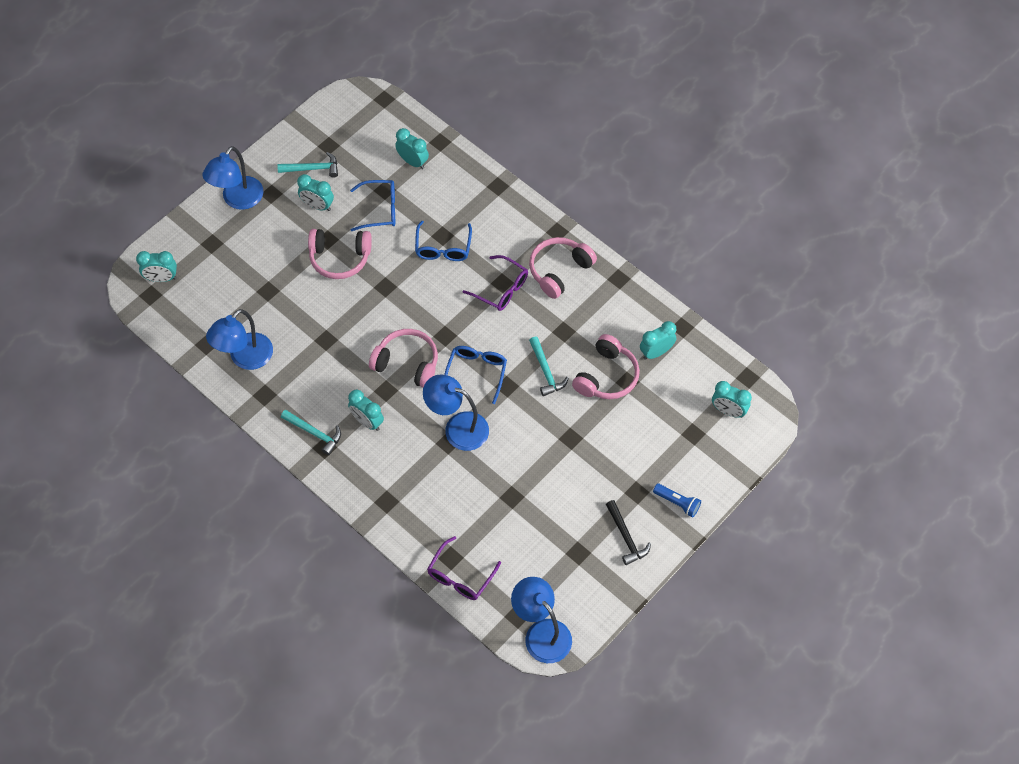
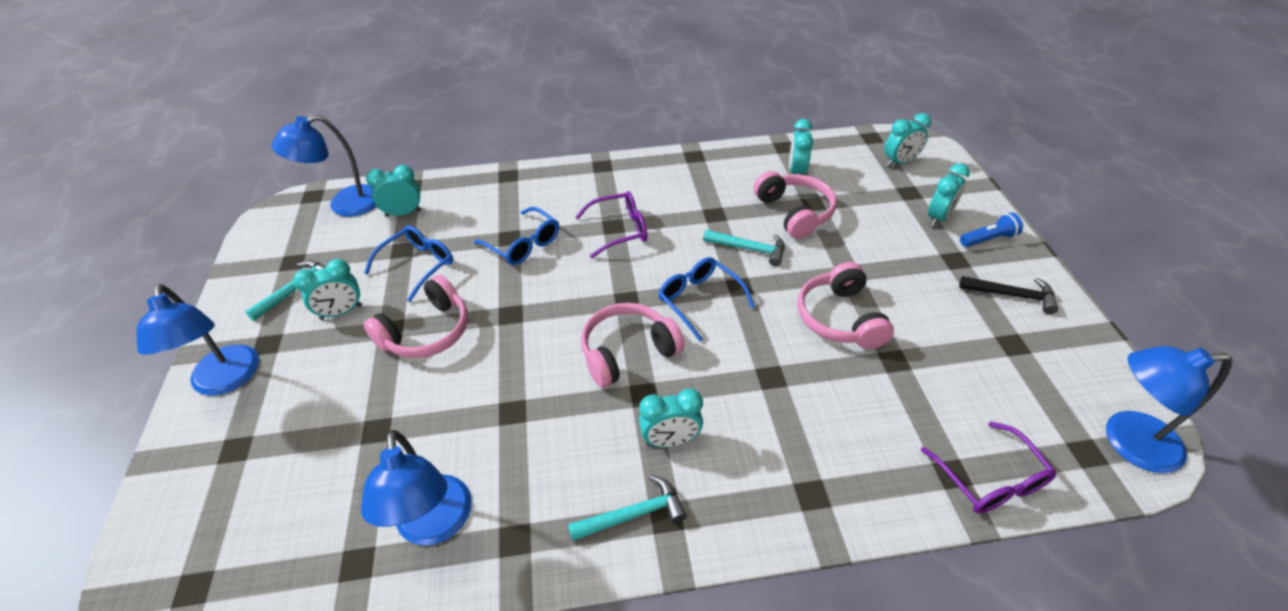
camera: 50 degrees left, 15 degrees down
(161, 278) = (191, 551): turquoise clock -> turquoise clock (938, 218)
(457, 428) = (758, 356): blue lamp -> blue lamp (345, 205)
(559, 270) = (644, 184): pink headphones -> pink headphones (840, 318)

